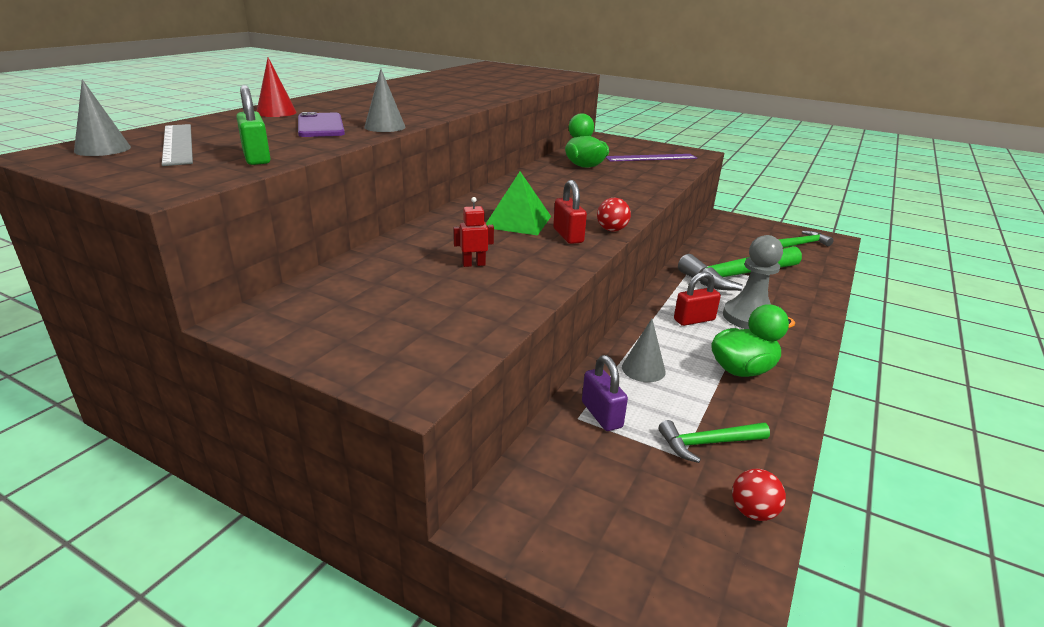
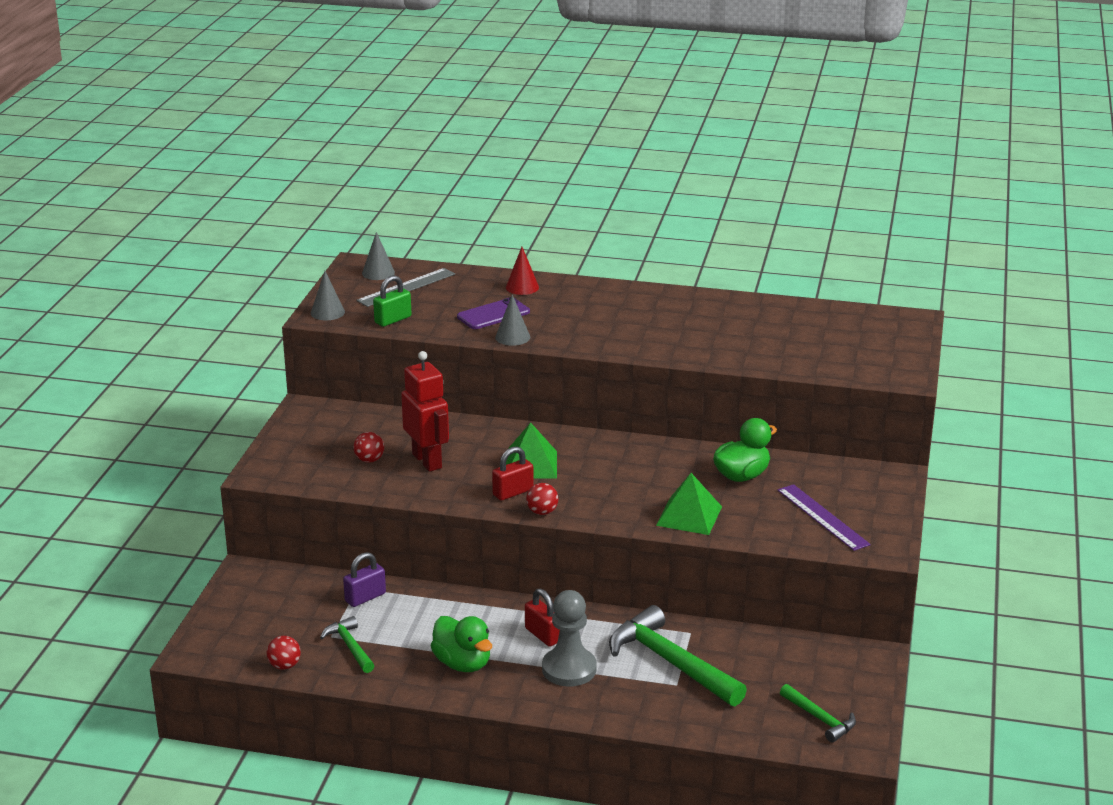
camera: 75 degrees right, 0 degrees up
(444, 296) = (369, 460): none -> red ball
(473, 264) = (427, 461): red robot -> red robot, size x2.20
(637, 186) = (689, 516): none -> green pyramid
(643, 369) = (438, 612): grey cone -> grey cone (327, 312)

